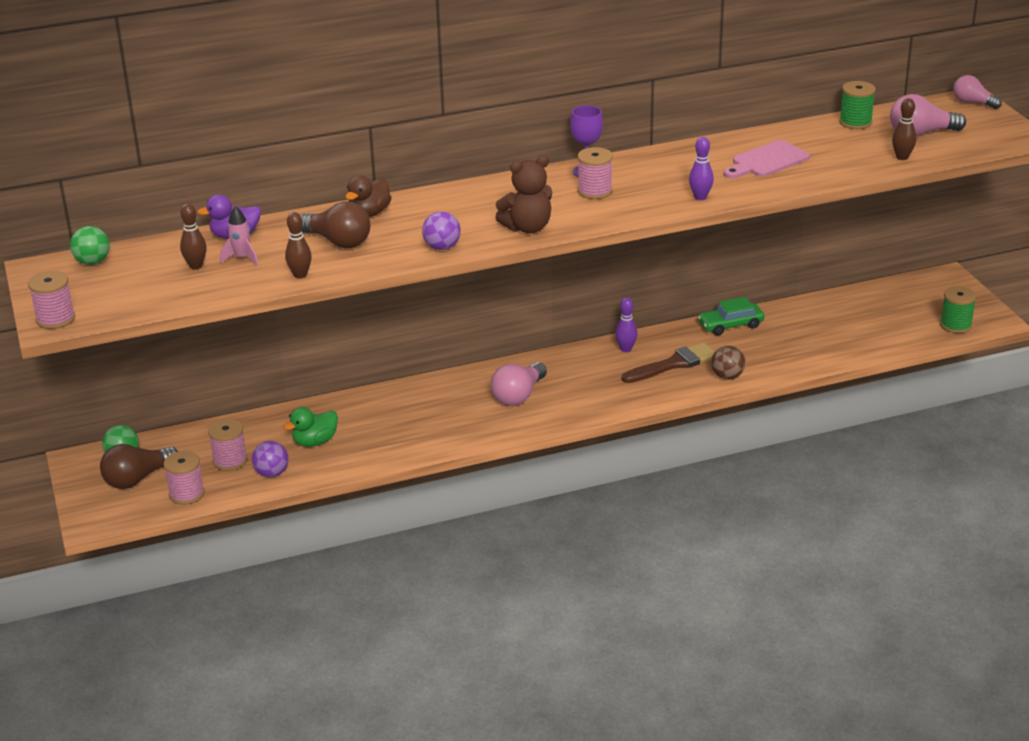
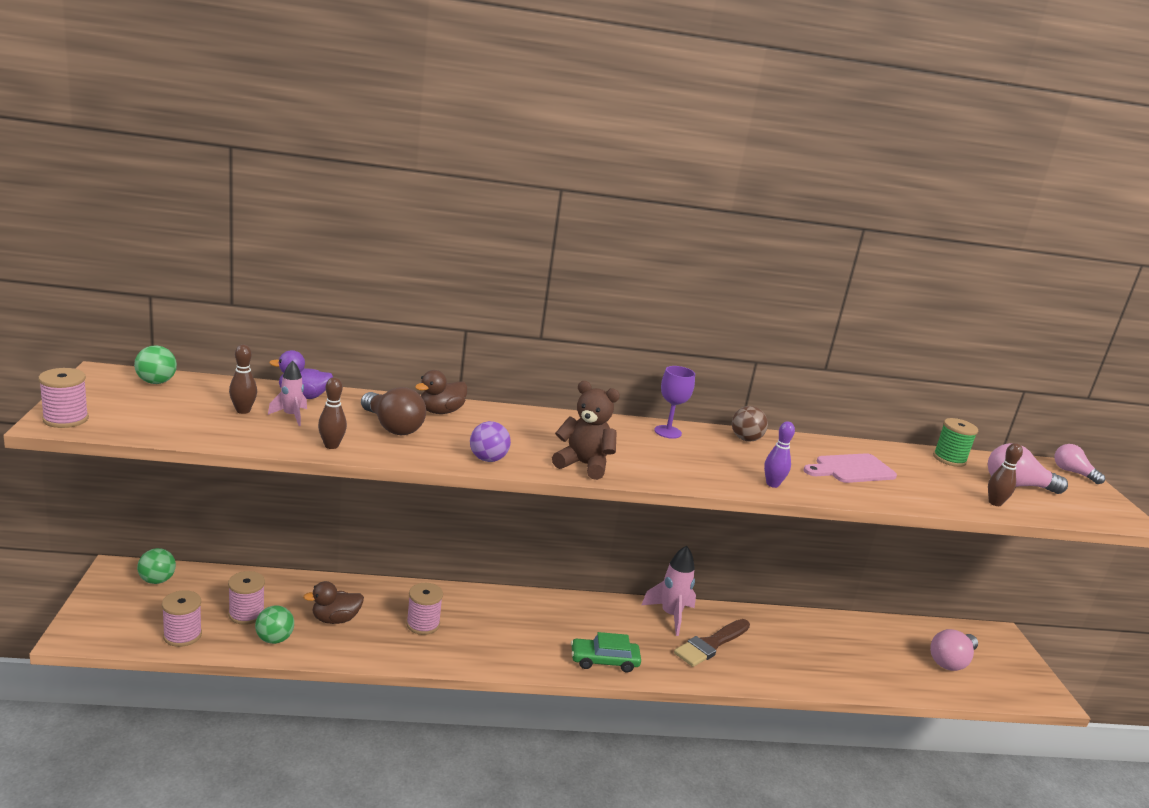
camera: 10 degrees right, 10 degrees down
(137, 479) = (152, 605): brown light bulb -> none
(272, 473) = (274, 639): purple ball -> green ball
(315, 442) = (335, 619): green duck -> brown duck
(518, 396) = (549, 632): pink light bulb -> pink light bulb (951, 661)
(527, 228) = (583, 465): brown teddy bear -> brown teddy bear turned 150 degrees counterclockwise
(595, 191) = (667, 450): pink spool -> pink spool (423, 624)
(626, 349) = (670, 615): purple bowling pin -> pink rocket
(673, 364) = (711, 644): brown brush -> brown brush turned 150 degrees clockwise
(727, 376) = (760, 674): brown ball -> brown ball (745, 439)
(730, 325) = (779, 621): green car -> green car (604, 661)
(956, 325) = (1007, 688): green spool -> none

